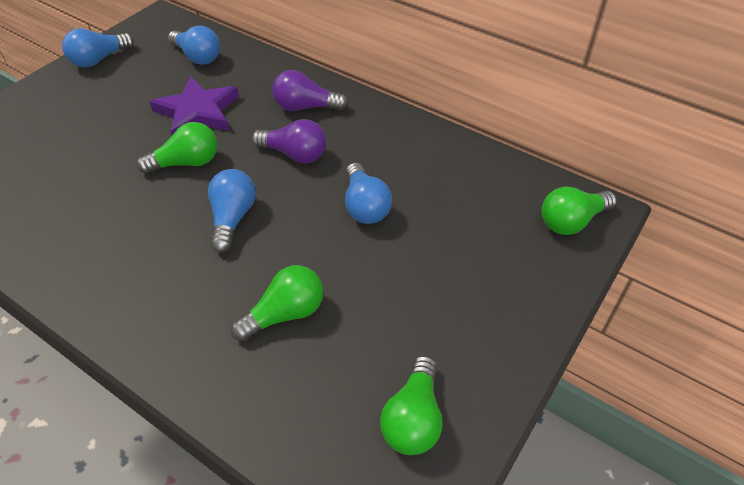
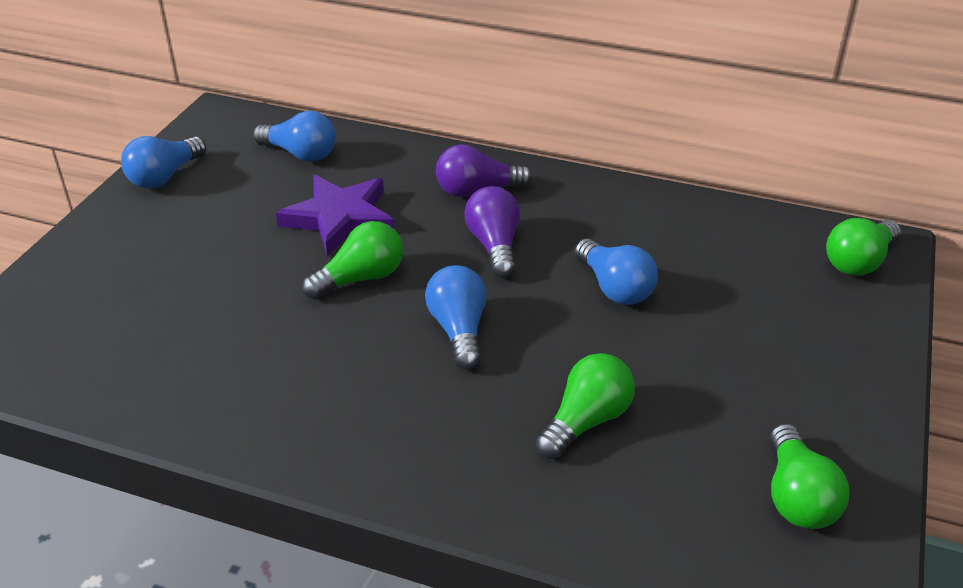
camera: 15 degrees left, 10 degrees down
(294, 154) = (494, 246): purple light bulb -> purple light bulb turned 105 degrees counterclockwise

